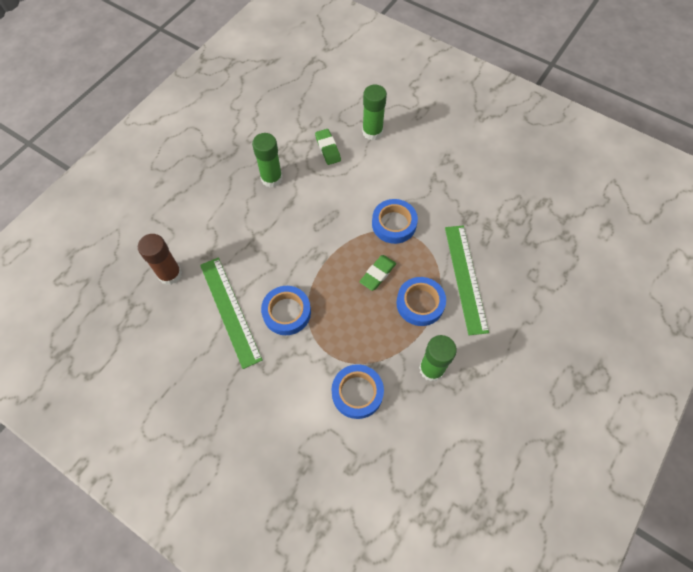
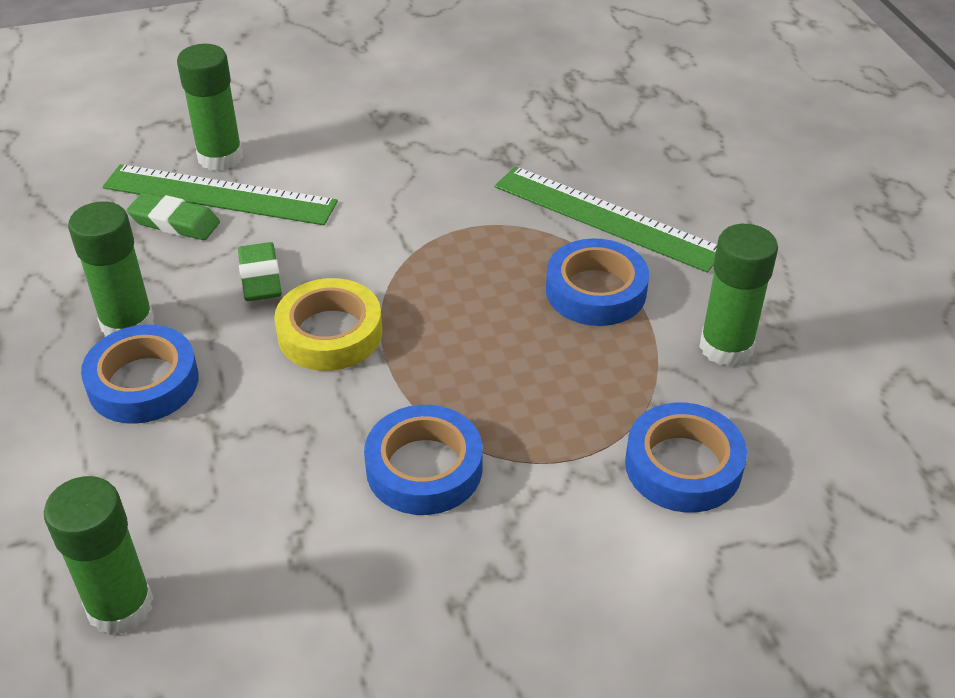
camera: 50 degrees left, 20 degrees down
(170, 274) = (120, 606): brown glue stick -> green glue stick
(230, 311) = (323, 553): green ruler -> green ruler (219, 195)
(320, 237) = (330, 333): none -> yellow tape
(377, 274) = (486, 306): green eraser -> green eraser (260, 277)
(394, 224) = (418, 234): blue tape -> blue tape (143, 382)

